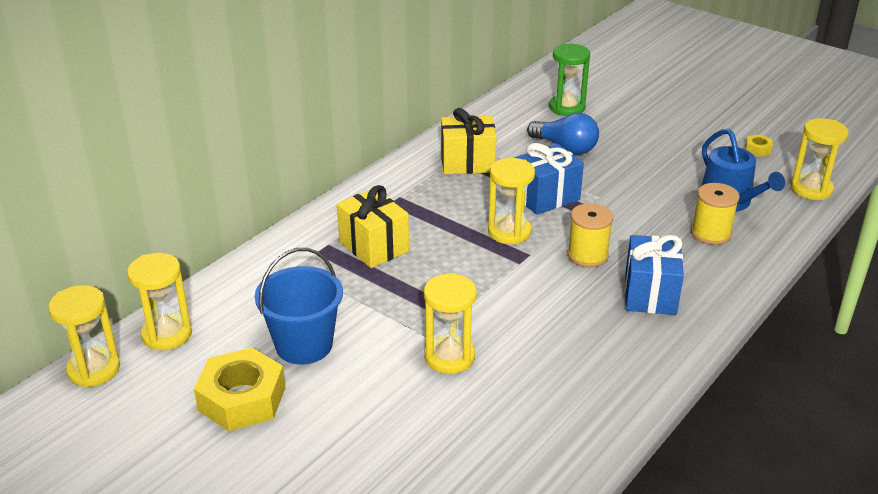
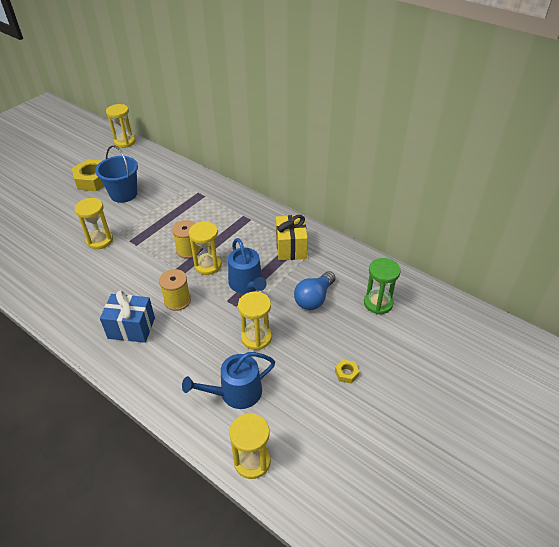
camera: 90 degrees right, 10 degrees up
(167, 334) = (142, 156): yellow hourglass -> yellow hourglass (256, 337)
(374, 246) = (200, 211): yellow gift -> none
(546, 197) = (247, 284): blue gift -> blue watering can
(711, 234) = (193, 372): yellow spool -> yellow spool (188, 250)
(758, 149) = (321, 432): yellow nut -> yellow nut (346, 373)

